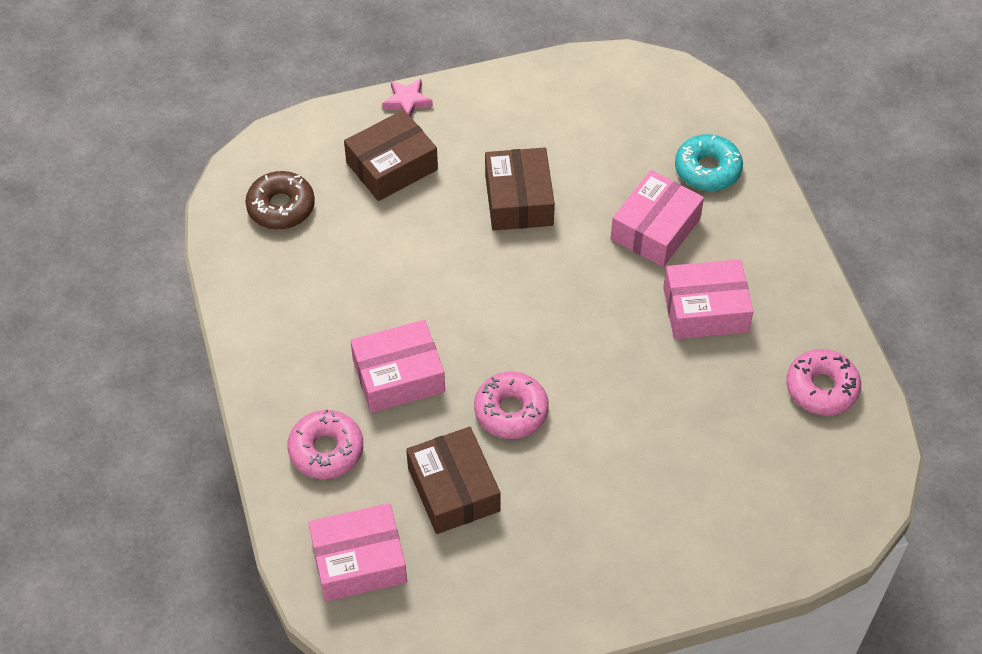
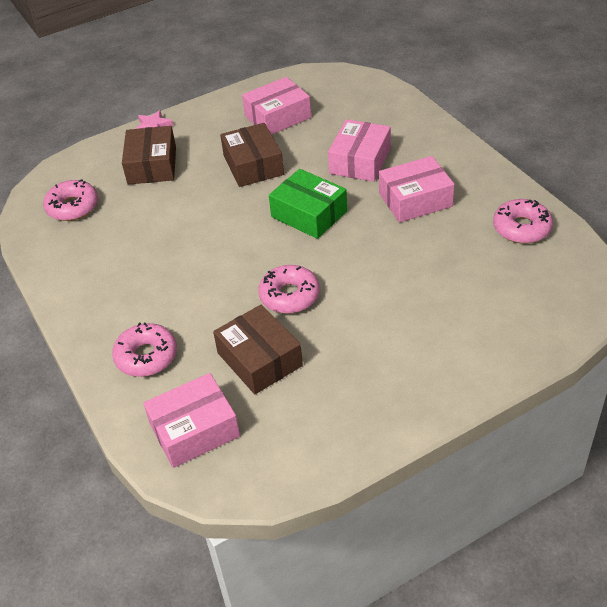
camera: 10 degrees left, 10 degrees down
(281, 207) = (72, 207): brown donut -> pink donut
(392, 166) = (152, 165): brown box -> brown box turned 45 degrees counterclockwise
(398, 376) = (193, 293): pink box -> pink box (278, 117)
(567, 296) = (309, 214): none -> green box
(707, 169) = (384, 120): turquoise donut -> none

